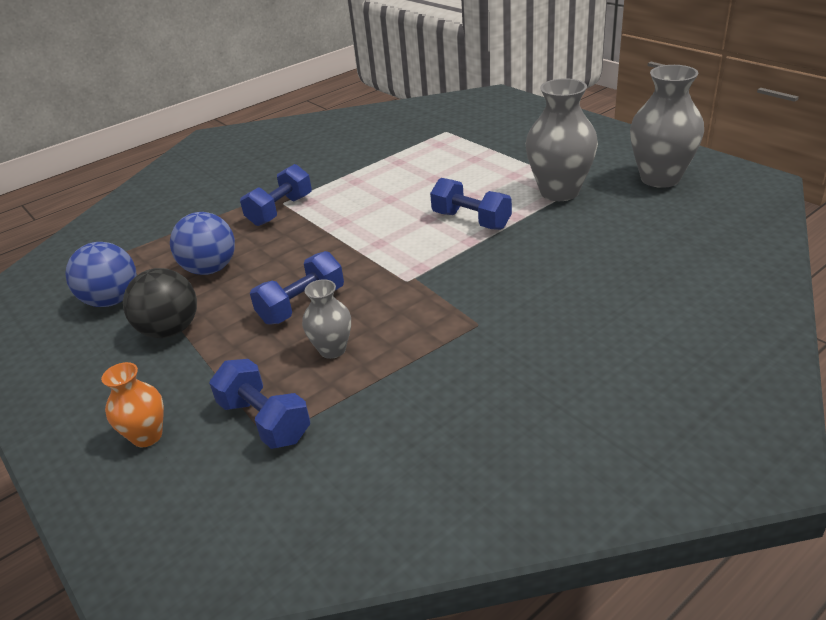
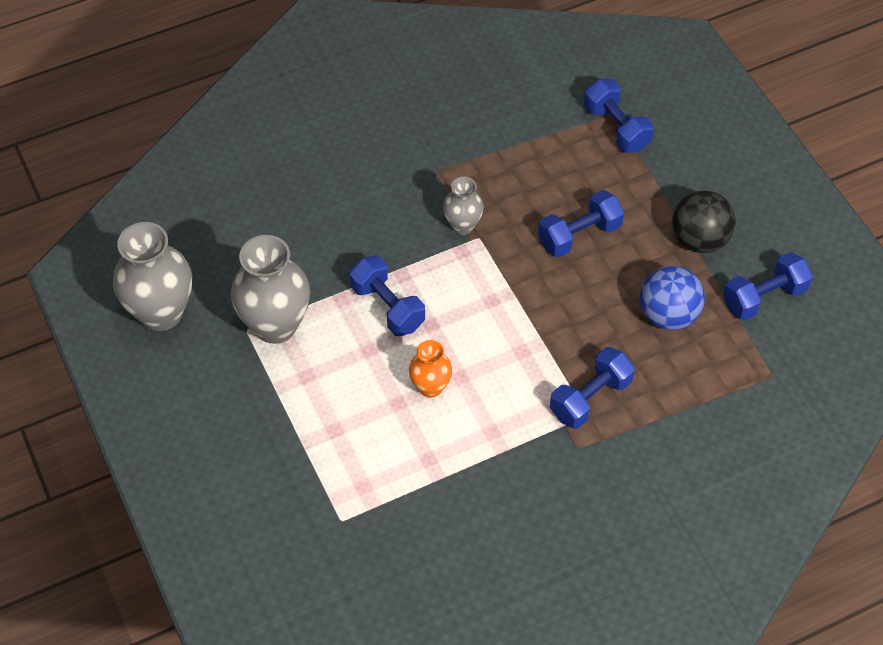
camera: 170 degrees left, 20 degrees up
(112, 300) = (764, 297): blue ball -> blue dumbbell
(147, 436) = (702, 138): orange vase -> orange vase (430, 387)
(332, 349) = (559, 178): grey vase -> grey vase (462, 225)

